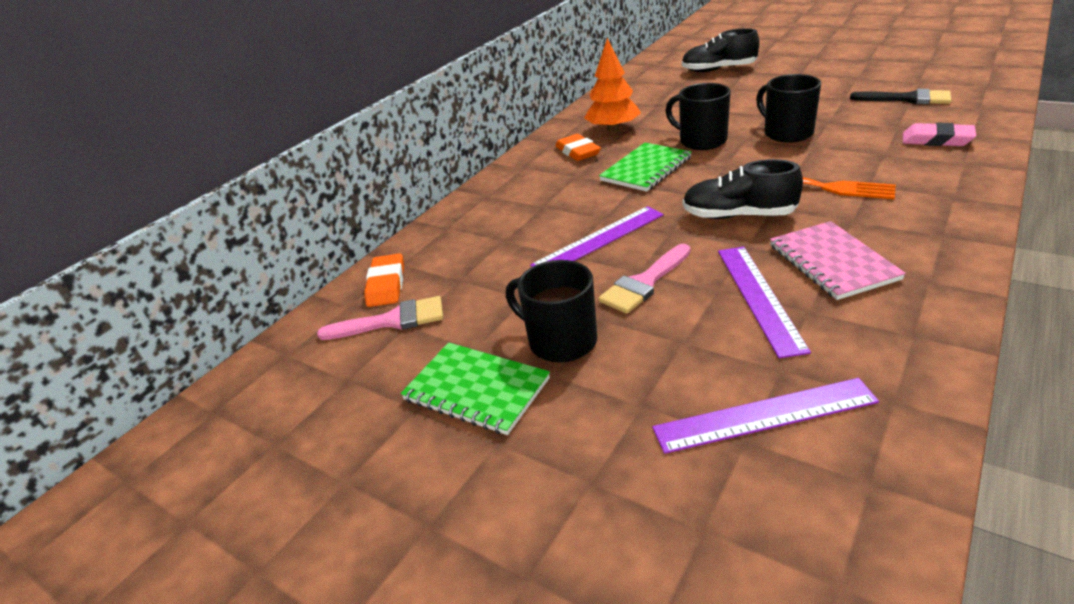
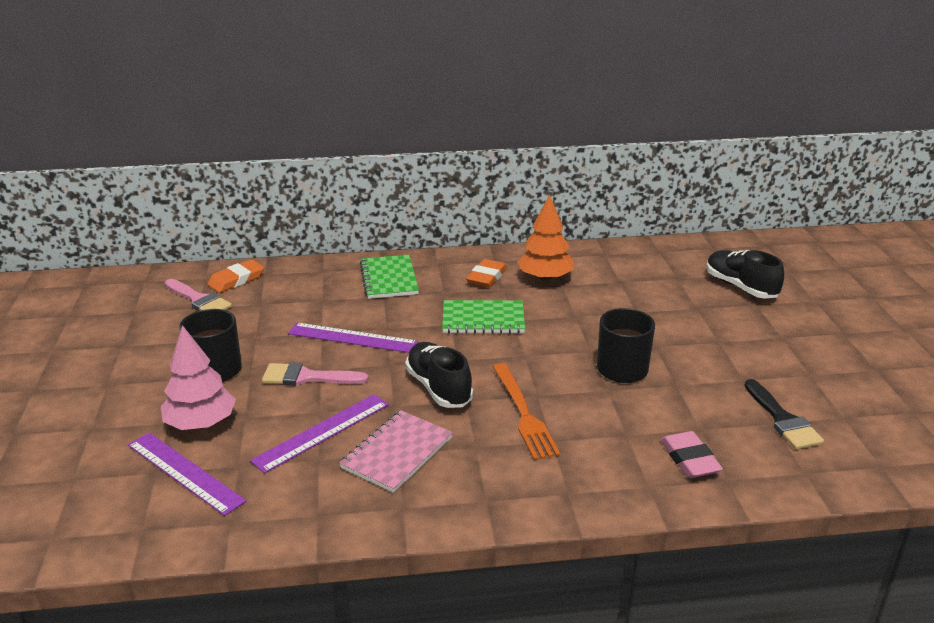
camera: 45 degrees right, 5 degrees down
(476, 389) = (149, 358): green notebook -> green notebook (389, 279)
(668, 378) = (201, 424): none -> pink tree
(701, 141) = (562, 328): black mug -> none

